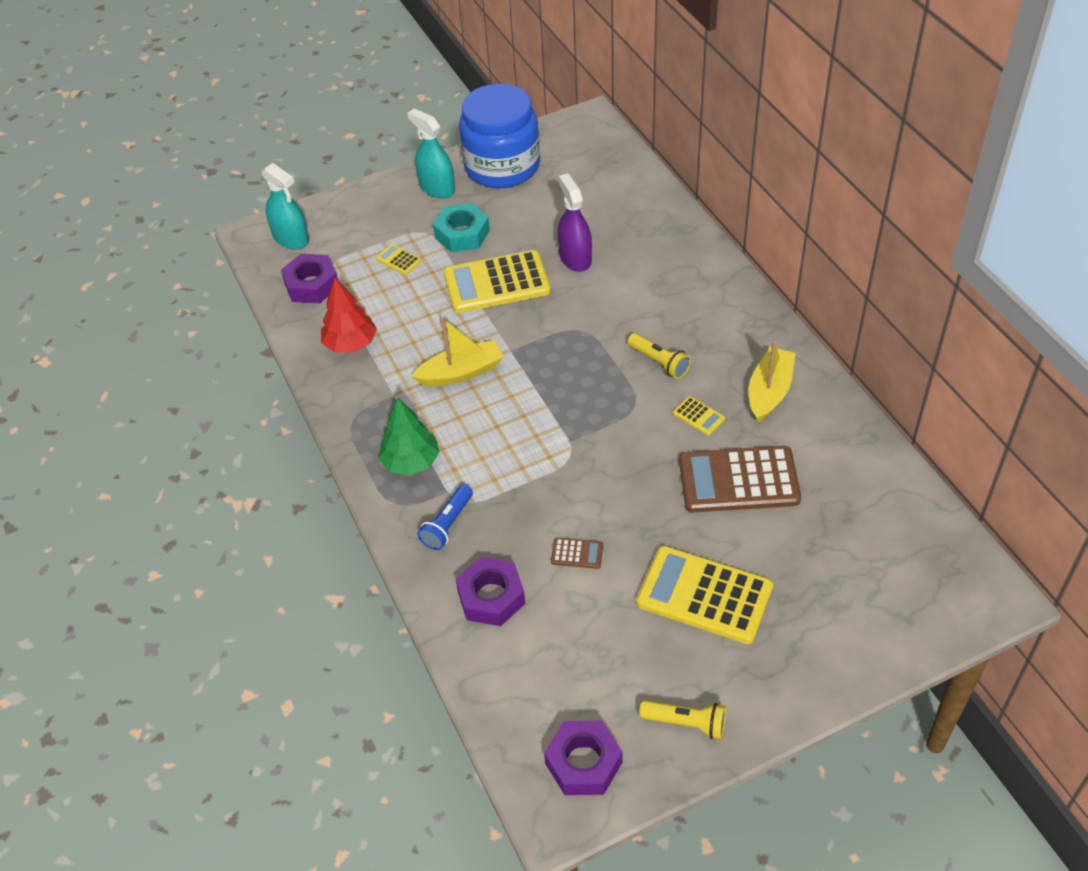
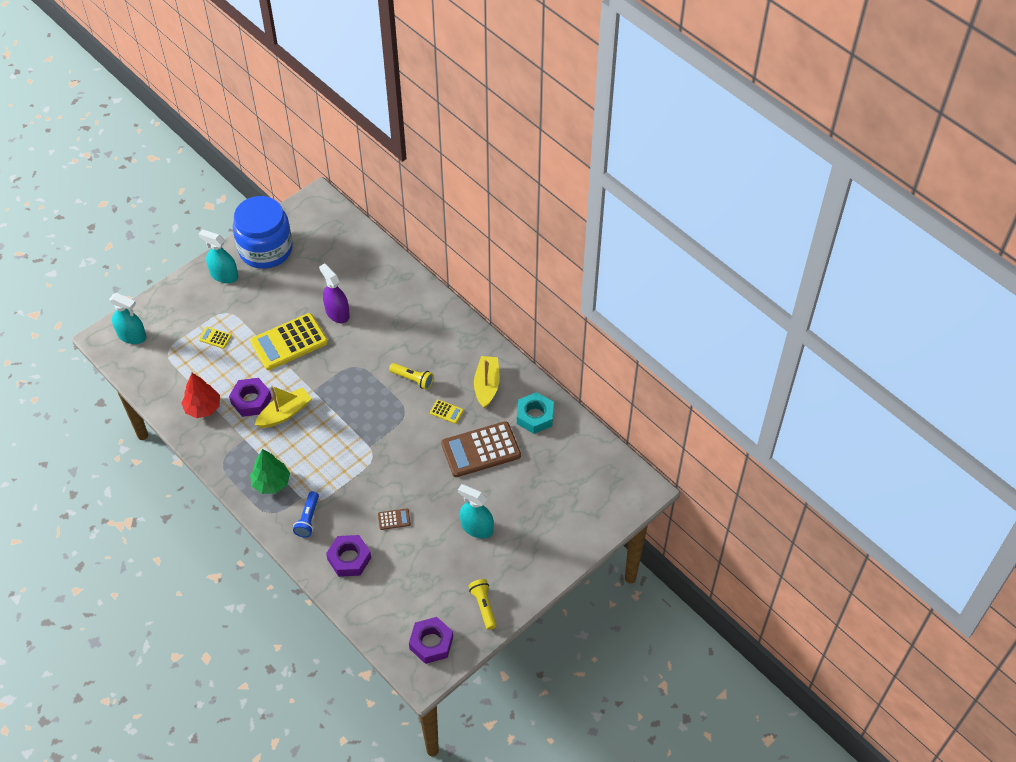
camera: 20 degrees left, 5 degrees up
(311, 285) = (160, 369): purple nut -> purple nut (251, 400)
(462, 234) = (254, 309): turquoise nut -> turquoise nut (535, 416)
(686, 723) = (484, 606): yellow flashlight -> yellow flashlight turned 105 degrees counterclockwise
(704, 595) = (477, 527): yellow calculator -> turquoise spray bottle

